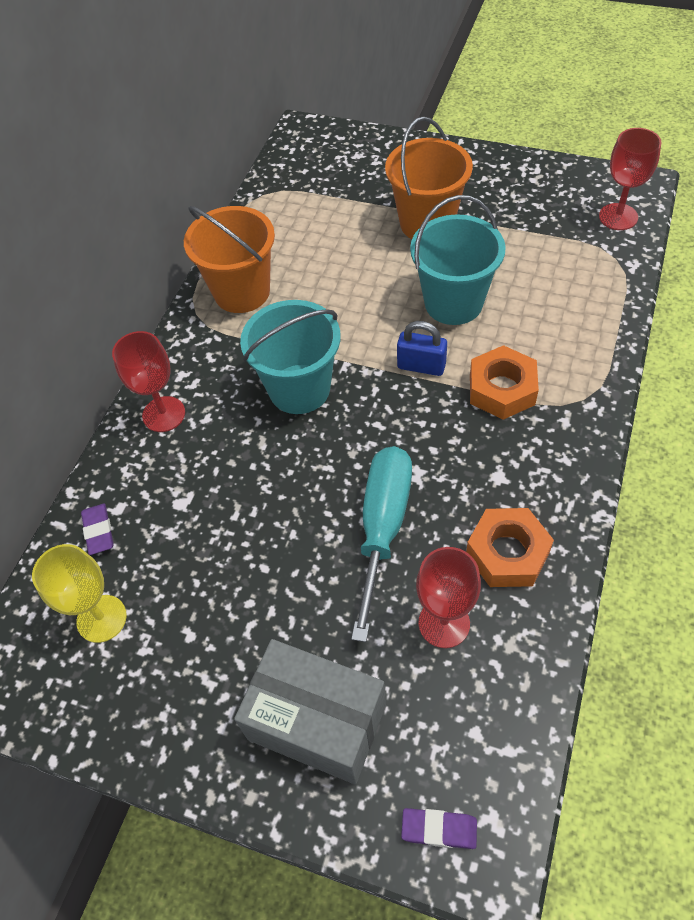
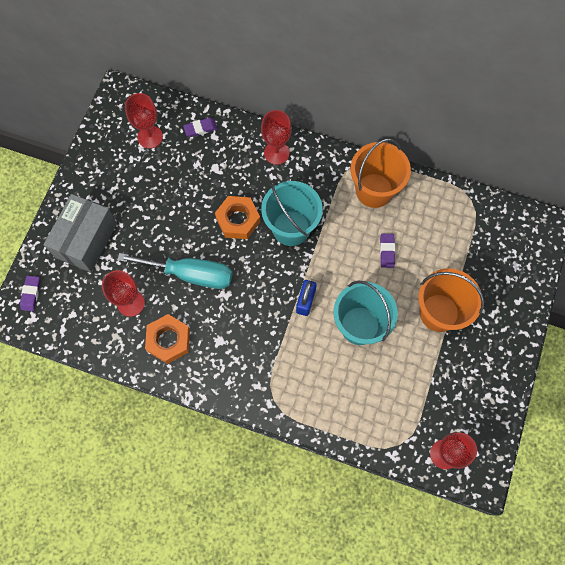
camera: 85 degrees right, 15 degrees up
(101, 618) = (150, 137): yellow goblet -> red goblet
(339, 276) = (387, 251): none -> purple eraser
(502, 389) = (284, 350): orange nut -> orange nut (238, 220)

